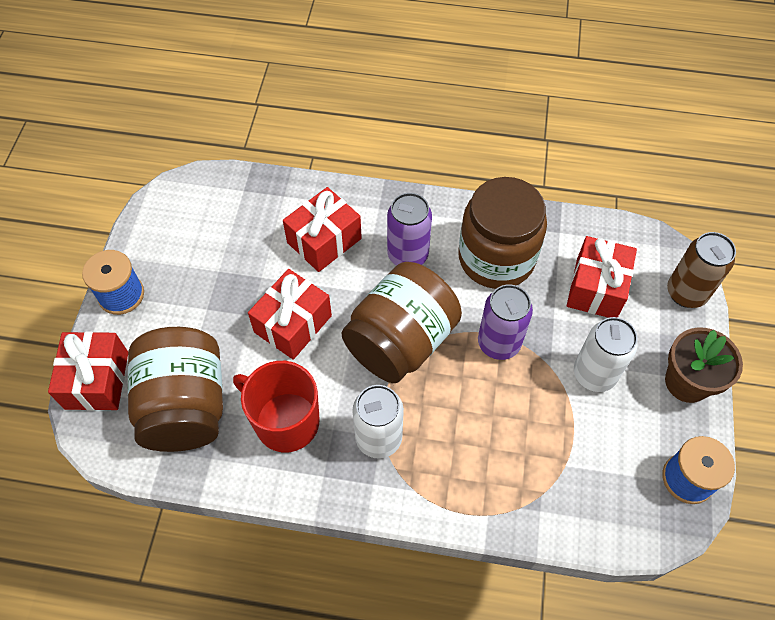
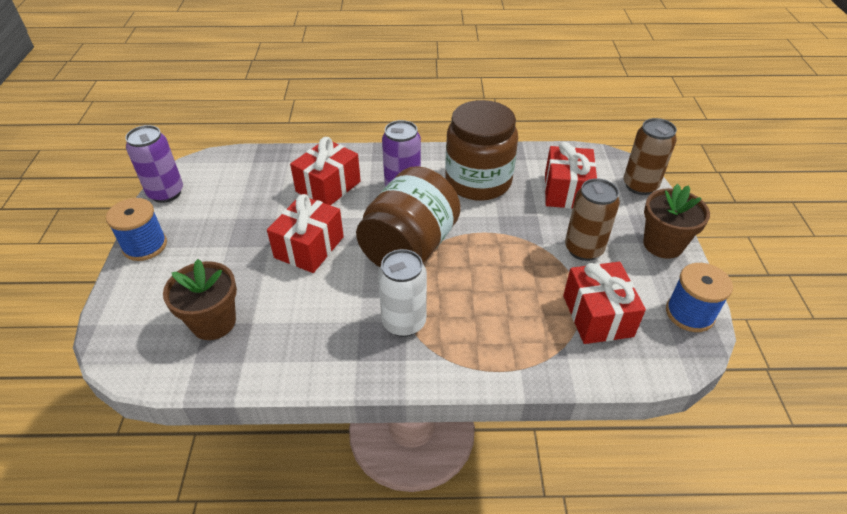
camera: 10 degrees left, 15 degrees down
(97, 380) = (123, 314): red gift -> red gift (597, 316)
(185, 406) = (213, 322): brown jar -> brown flower pot
(285, 421) = (313, 321): red mug -> none
(498, 343) = (495, 238): purple can -> purple can (166, 193)
(594, 374) = (583, 249): white can -> brown can

